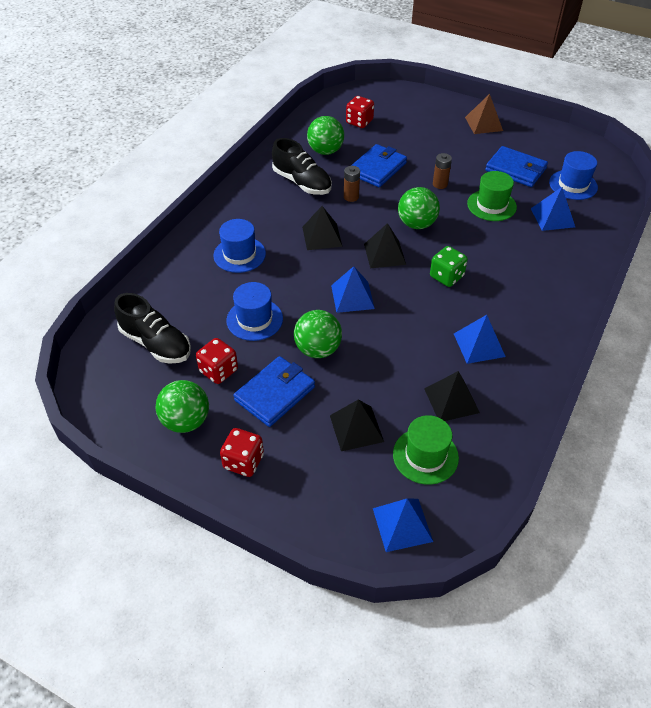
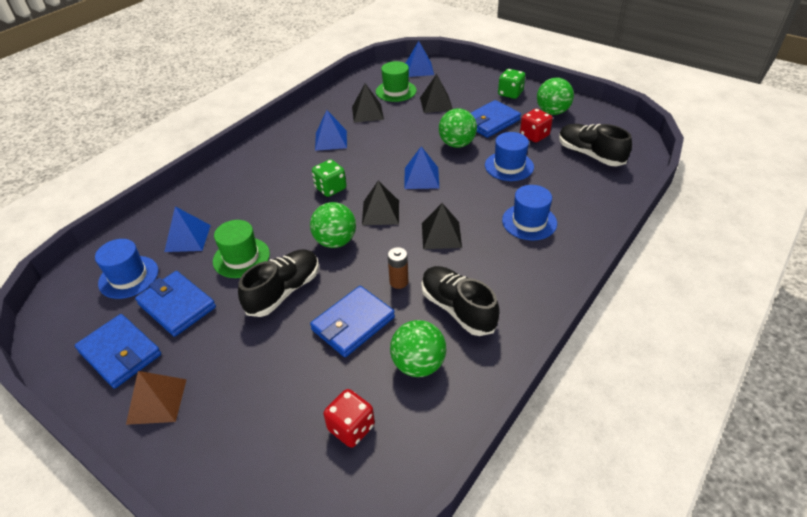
camera: 170 degrees left, 5 degrees down
(243, 461) = (510, 93): red dice -> green dice
(440, 184) = (284, 291): brown battery -> black shoe
(530, 142) = (120, 353): none -> blue wallet

